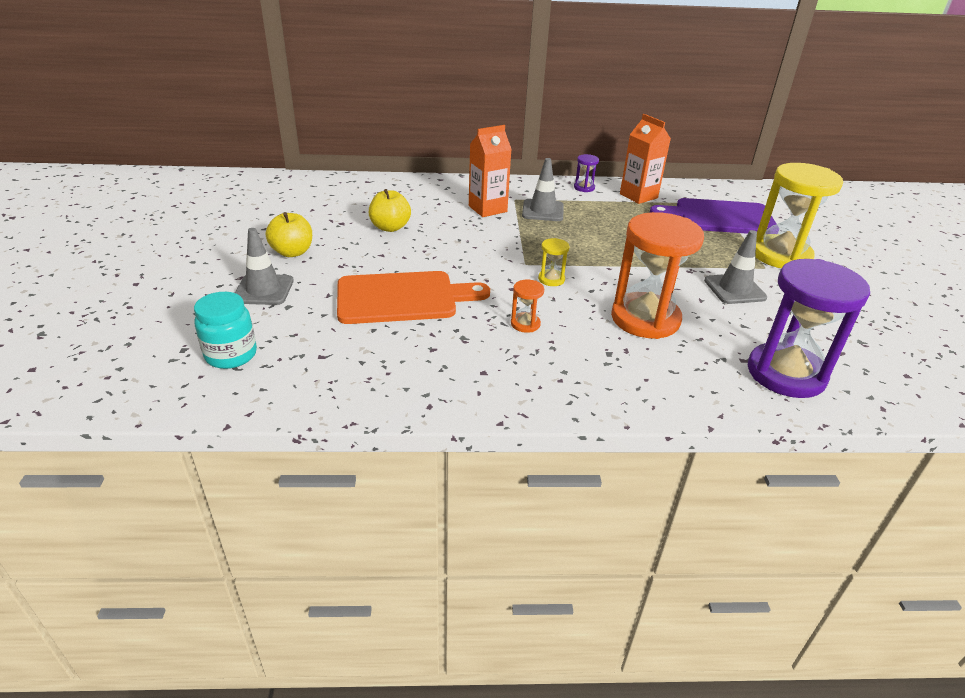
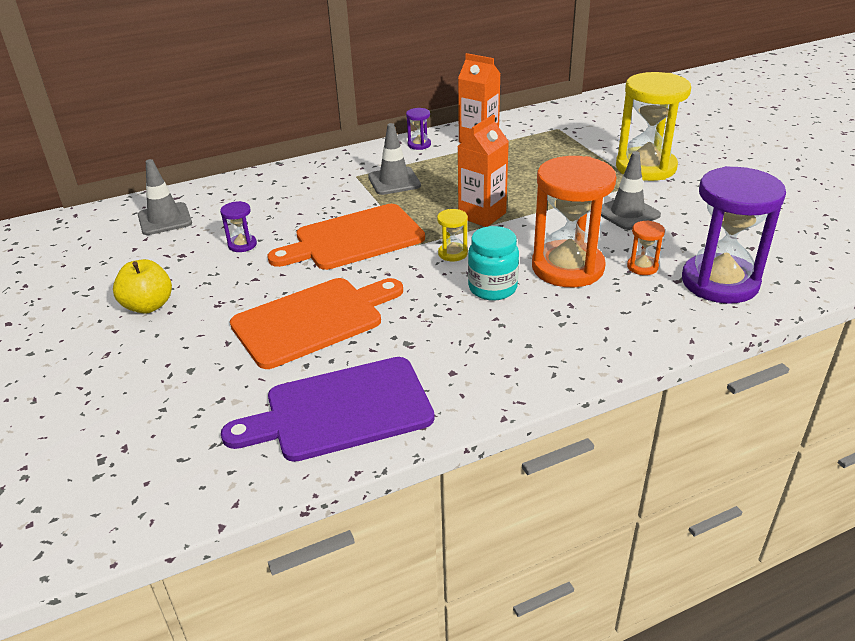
camera: 20 degrees left, 0 degrees up
(231, 355) = (165, 447): turquoise jar -> turquoise jar (492, 288)
(263, 290) = (147, 360): grey traffic cone -> grey traffic cone (165, 219)
(390, 227) = (242, 245): yellow apple -> purple hourglass
(478, 246) = (354, 239): none -> orange cutting board
(487, 209) = (335, 194): orange carton -> orange carton (482, 215)
(525, 324) = (459, 308): orange hourglass -> orange hourglass (642, 267)
(720, 217) = (568, 143): purple cutting board -> purple cutting board (340, 410)

